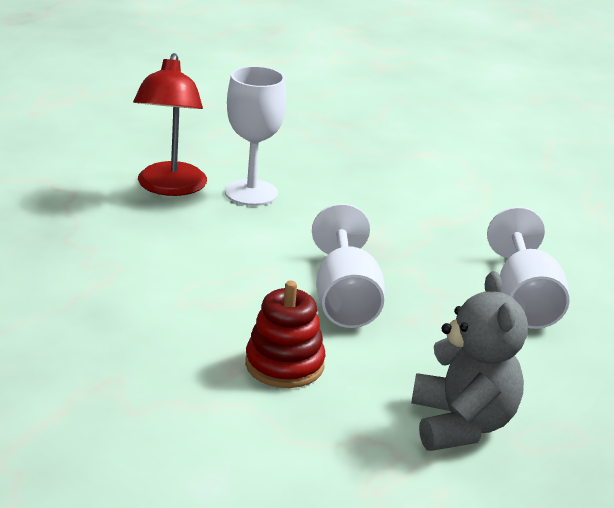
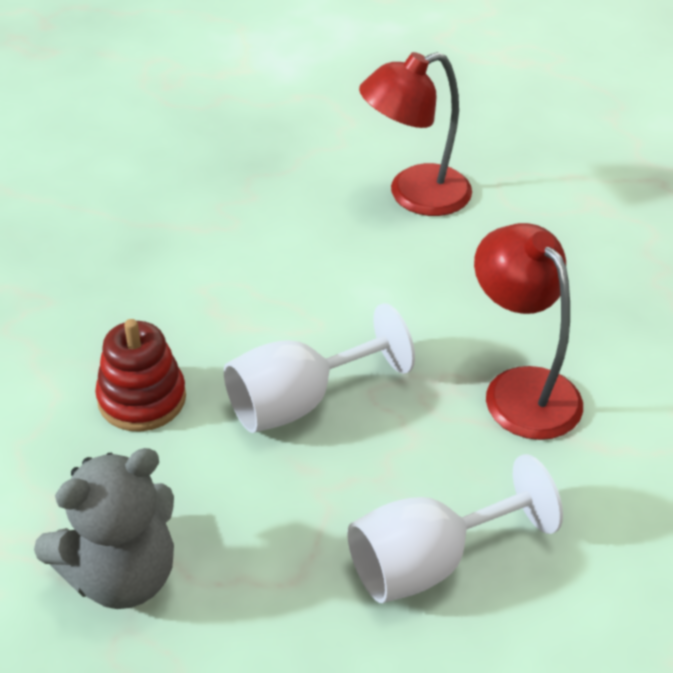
camera: 65 degrees right, 15 degrees up
(251, 193) = (463, 252): white goblet -> none
(400, 221) = (520, 388): none -> red lamp

